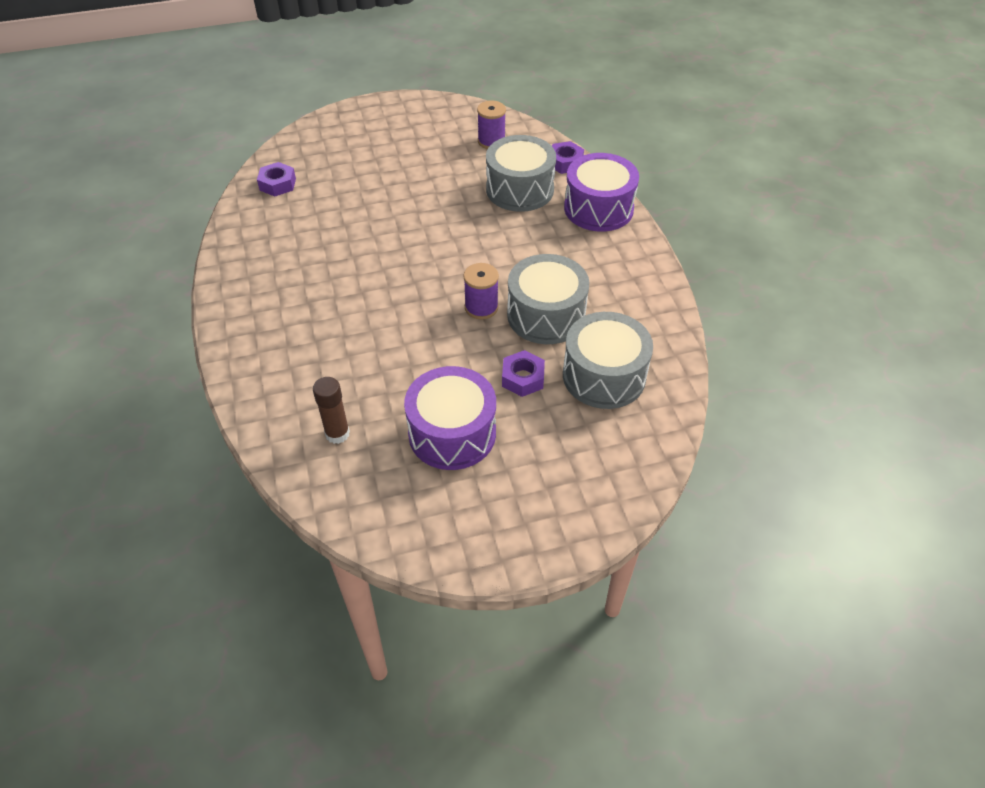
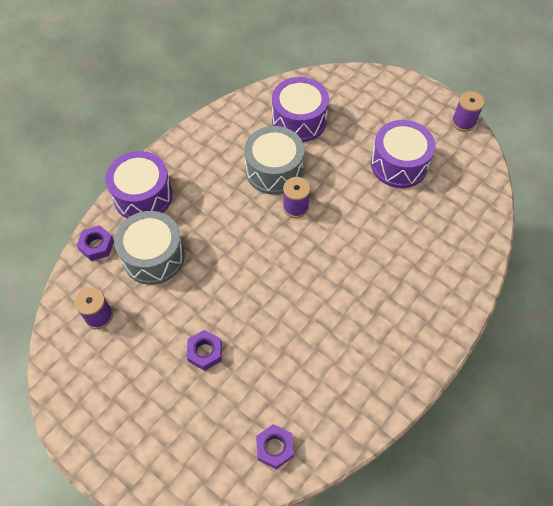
camera: 125 degrees left, 10 degrees up
(337, 434) = (450, 216): brown glue stick -> none
(452, 558) = (463, 122): none -> purple spool
(523, 378) = (333, 155): purple nut -> purple nut (205, 352)
(604, 376) = (299, 120): grey drum -> purple drum

